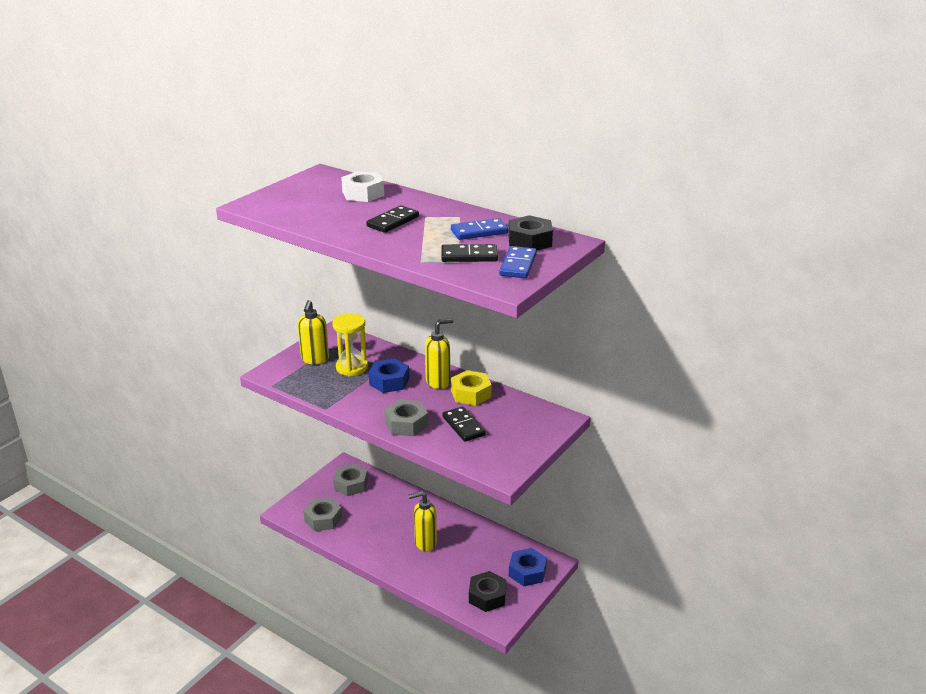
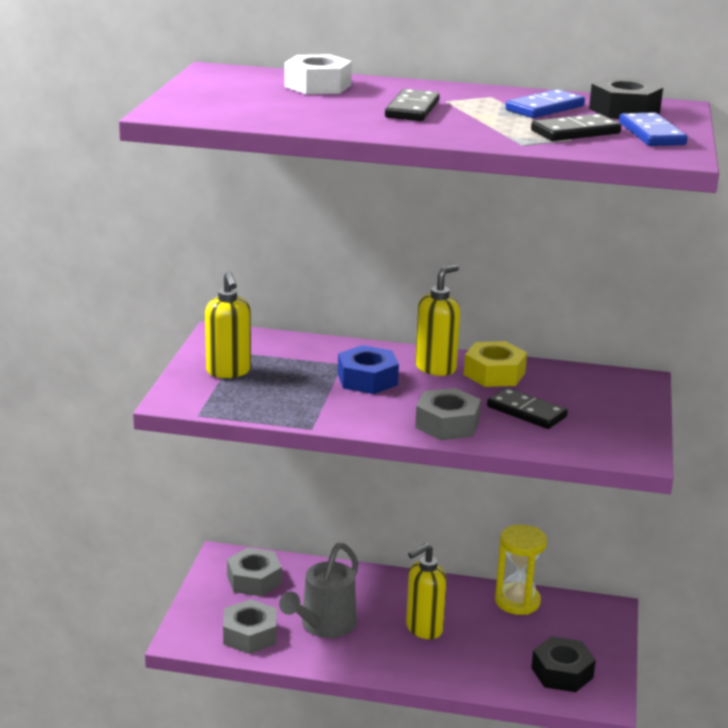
camera: 25 degrees left, 5 degrees down
(352, 367) = (295, 372): yellow hourglass -> yellow hourglass (517, 601)
(368, 525) = (323, 626): none -> grey watering can
(527, 572) = (588, 629): blue nut -> none

